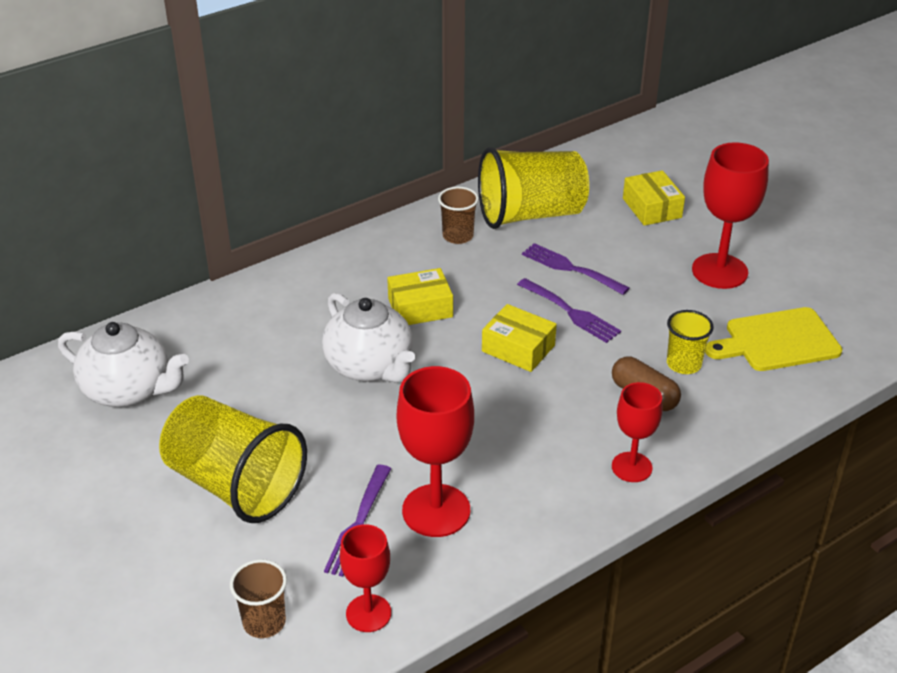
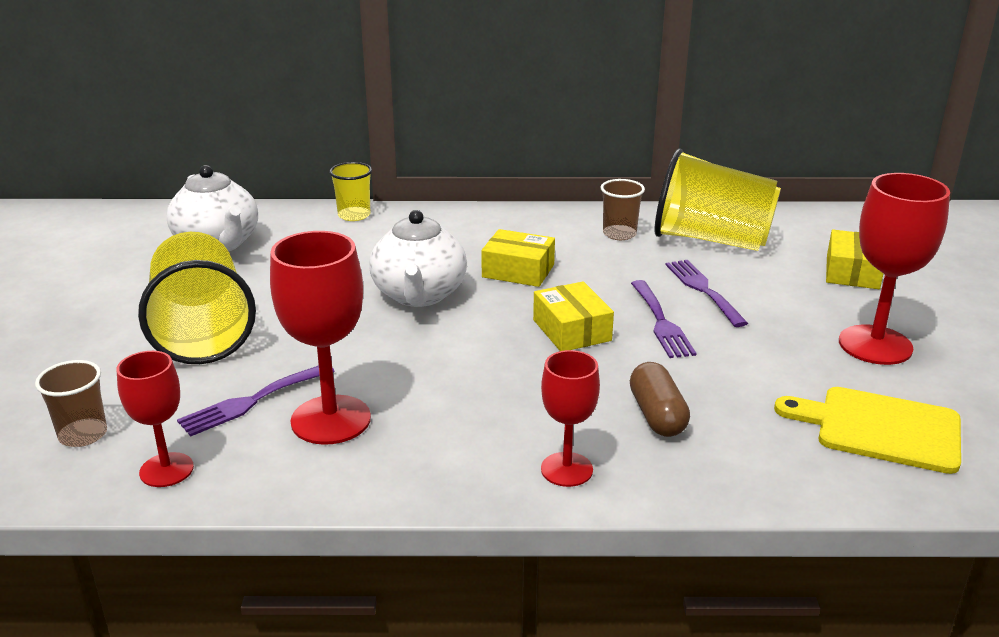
camera: 35 degrees right, 10 degrees down
(683, 364) = (736, 406): yellow cup -> yellow cup (354, 215)

